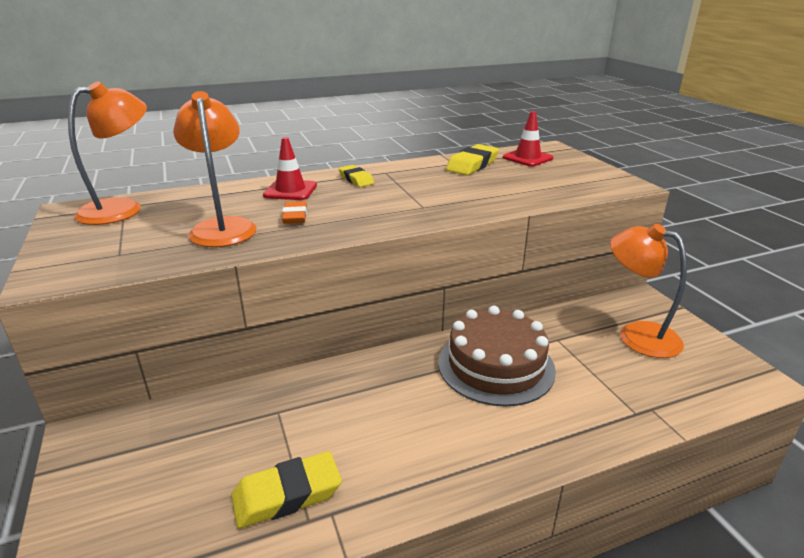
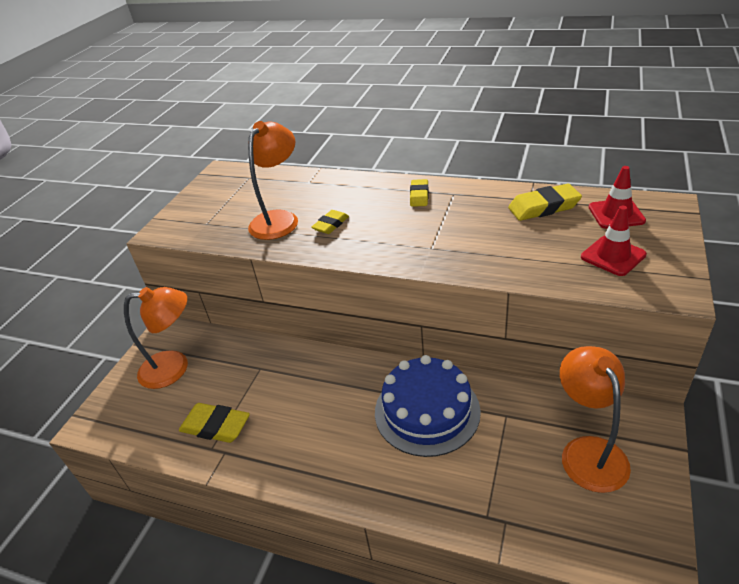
camera: 45 degrees right, 10 degrees up
(122, 208) = (245, 179): orange lamp -> orange lamp (174, 367)
(290, 190) = (358, 194): red traffic cone -> red traffic cone (613, 256)
(295, 216) = (331, 225): orange eraser -> yellow eraser
(496, 365) = (427, 411): brown cake -> blue cake

